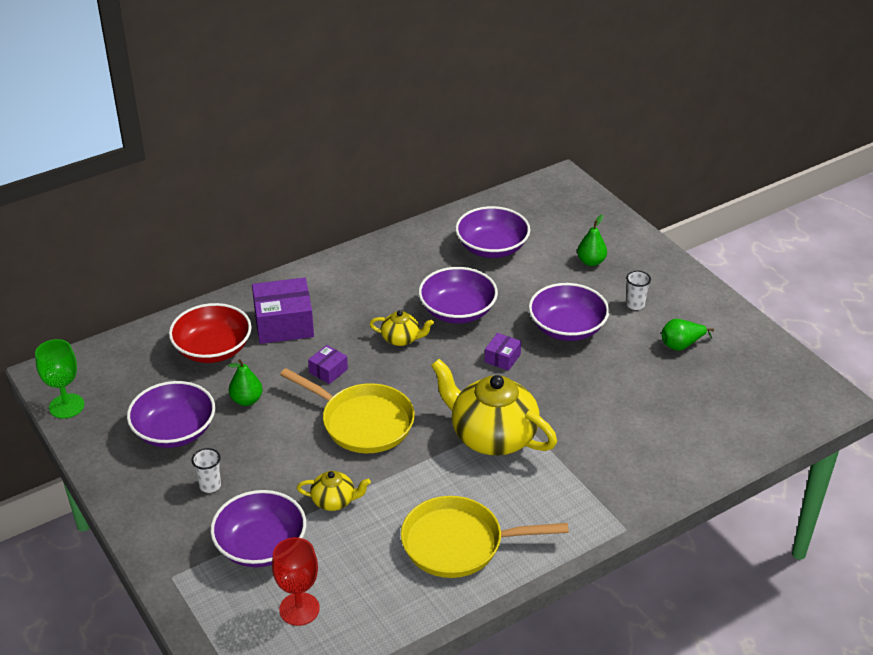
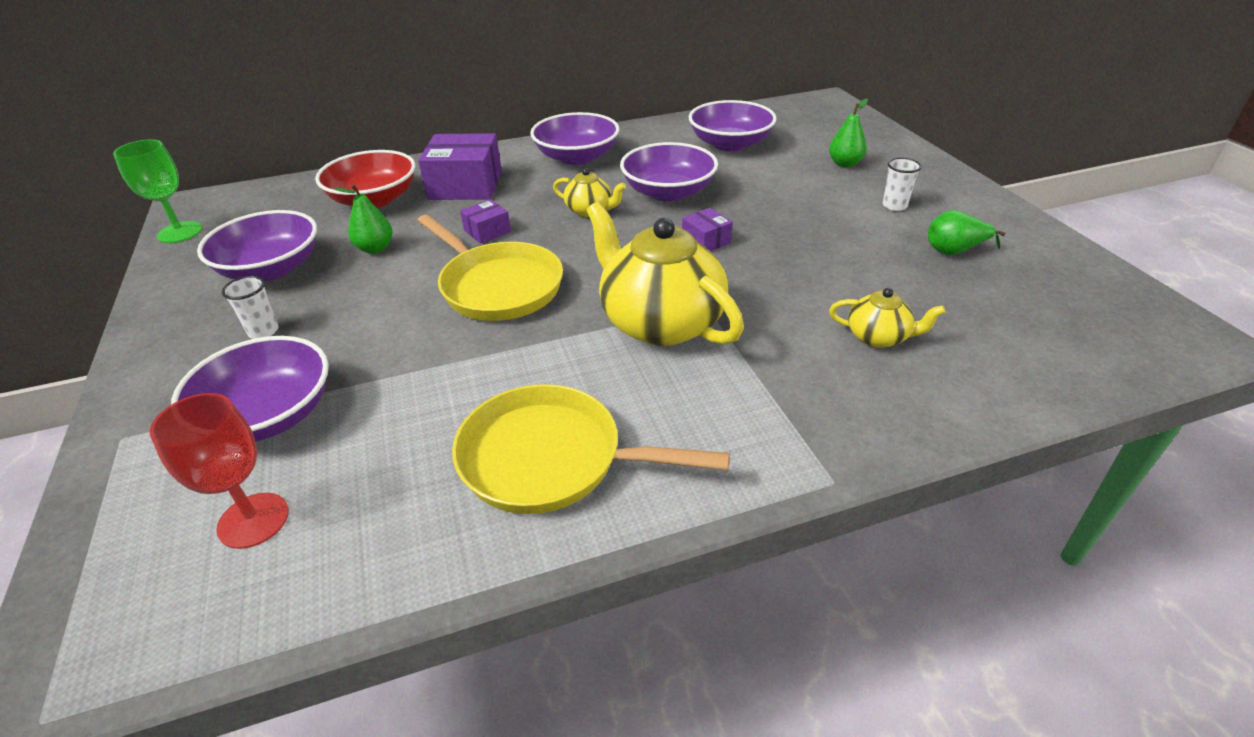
camera: 15 degrees right, 0 degrees up
(334, 501) = (405, 372): yellow teapot -> yellow teapot (878, 337)
(502, 358) = (706, 240): purple box -> purple box turned 75 degrees counterclockwise
(567, 328) = (799, 219): purple bowl -> purple bowl (577, 157)

